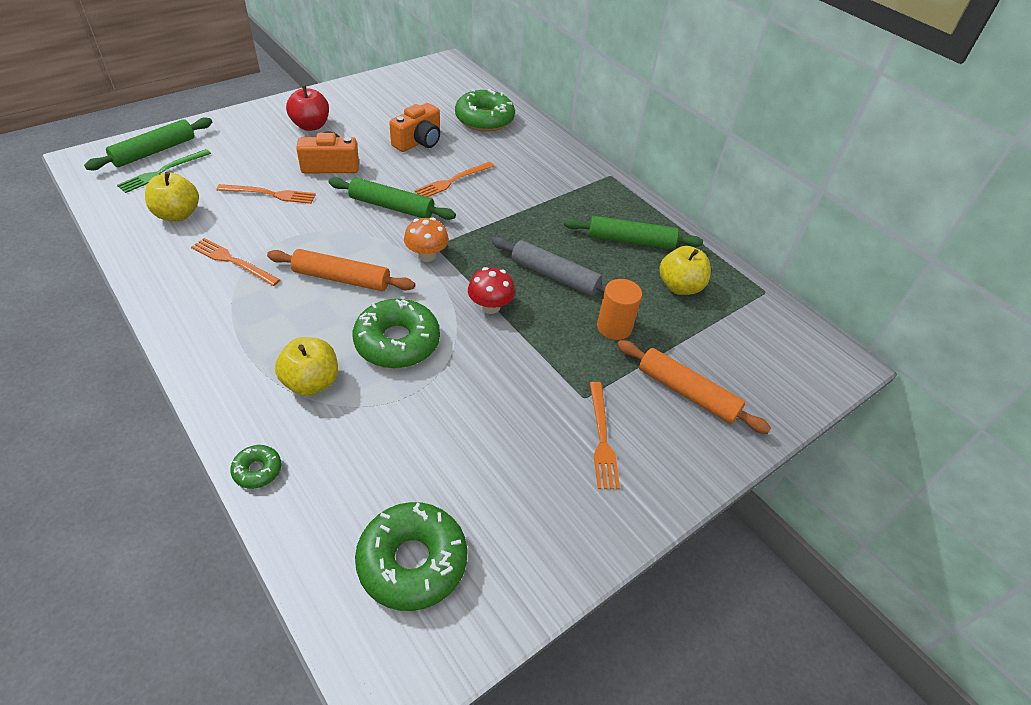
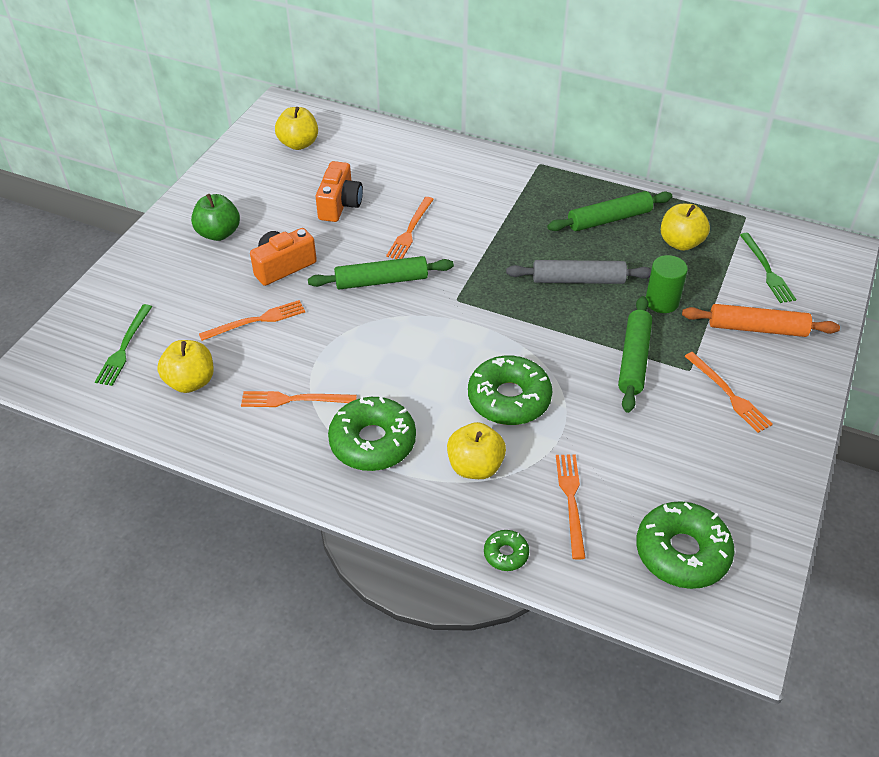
camera: 25 degrees left, 0 degrees up
(154, 151) = (90, 330): green rolling pin -> green rolling pin (633, 359)
(311, 126) = (218, 233): red apple -> green apple
(342, 278) = (407, 368): orange rolling pin -> none
(360, 455) = (571, 501): none -> orange fork
(426, 255) = (457, 312): orange mushroom -> none
(433, 91) = (298, 144): none -> yellow apple
(484, 119) = (377, 154): green donut -> green donut (372, 442)
(490, 306) = (552, 331): red mushroom -> none
(614, 327) = (662, 302): orange cylinder -> green cylinder
(745, 346) = (767, 270): none -> green fork

